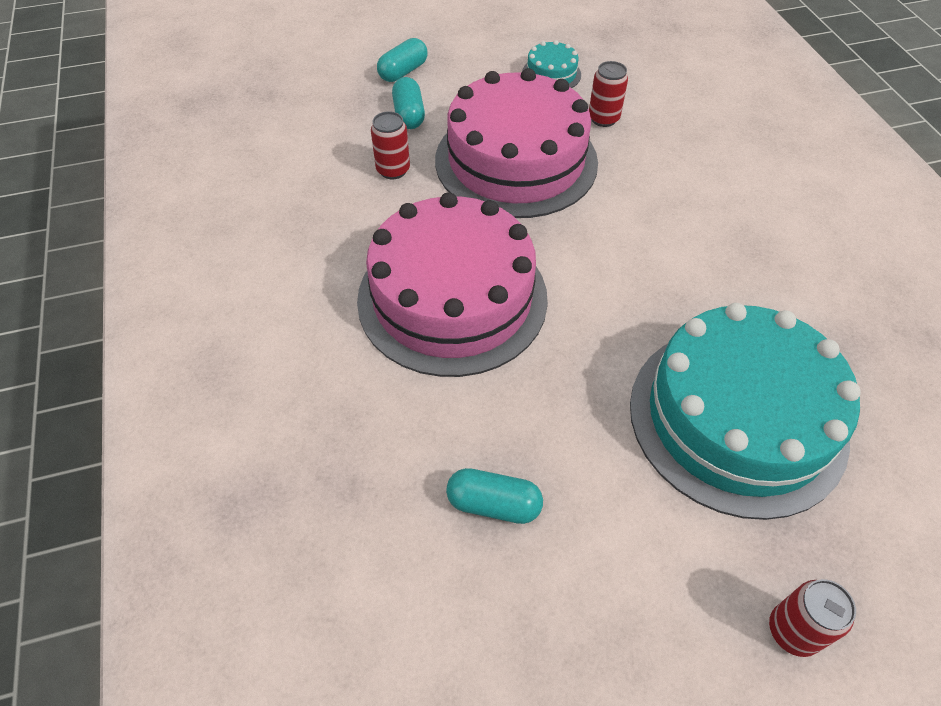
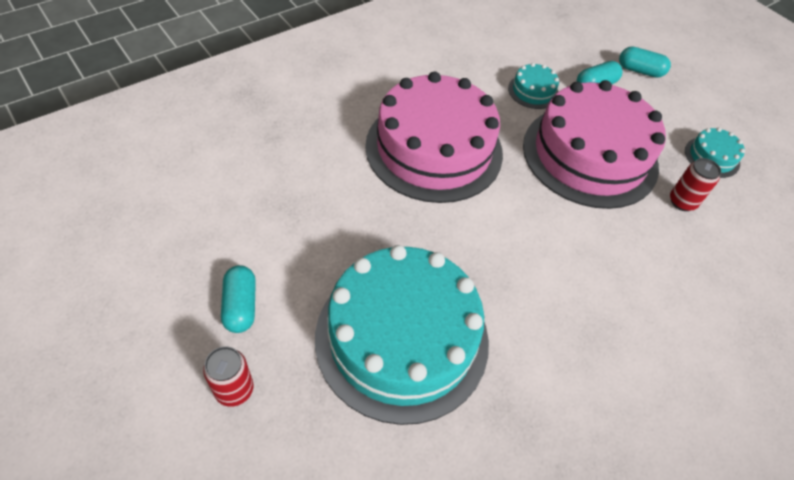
camera: 65 degrees right, 0 degrees up
(393, 170) = (533, 91): red can -> turquoise cake
(493, 504) = (282, 205): turquoise capsule -> turquoise capsule (240, 306)

